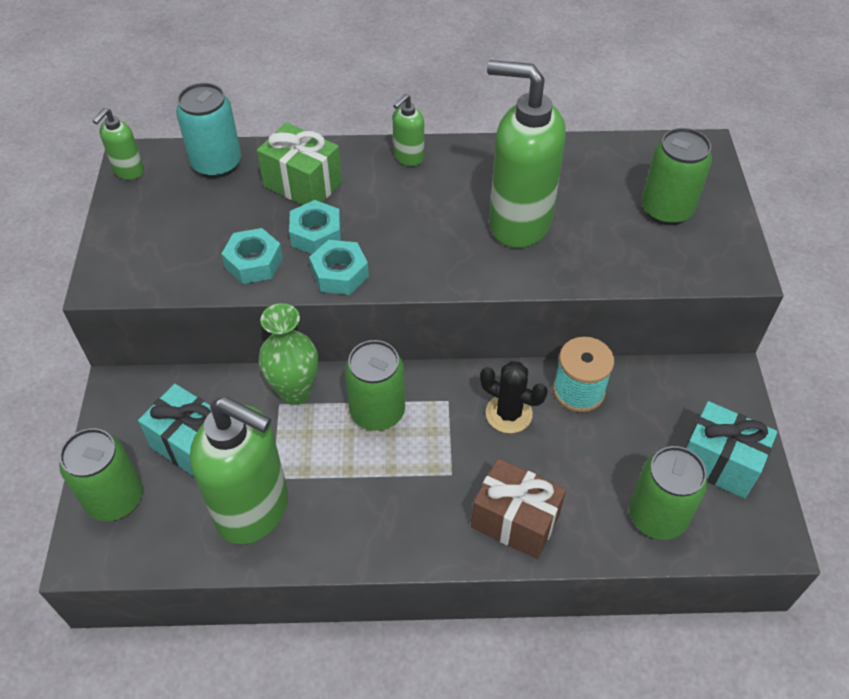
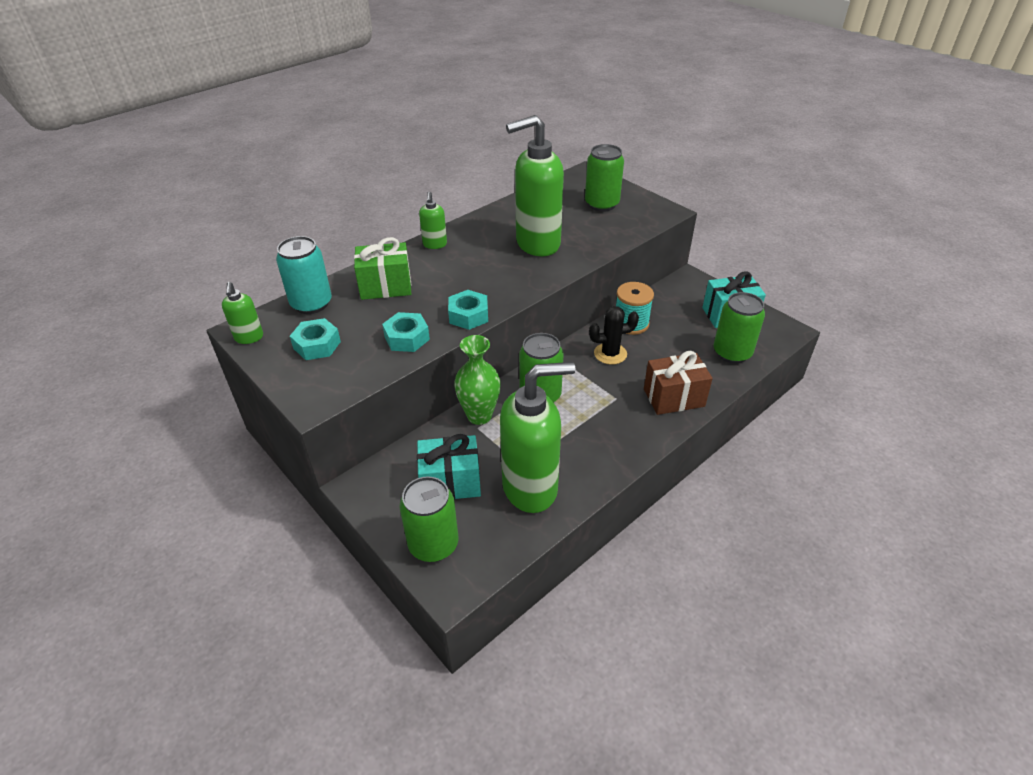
camera: 40 degrees left, 10 degrees down
(316, 234) = (428, 305): turquoise nut -> turquoise nut (317, 345)

